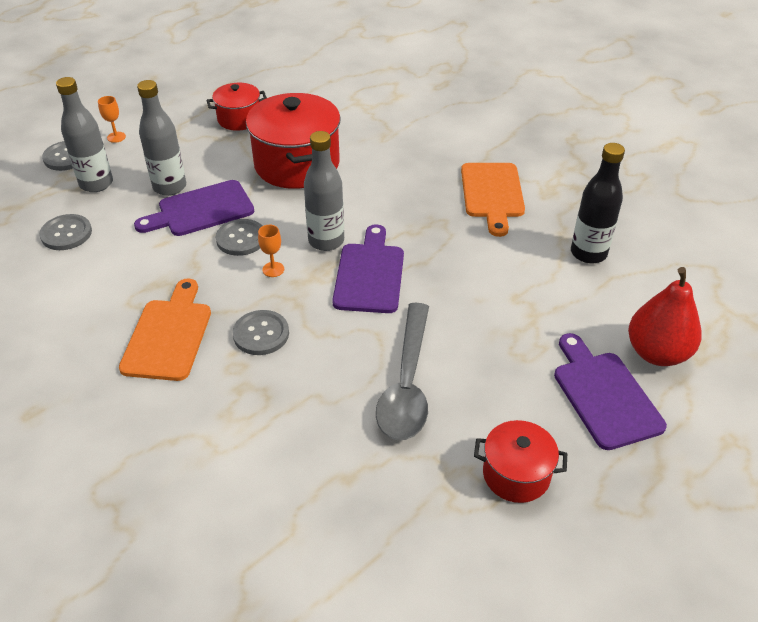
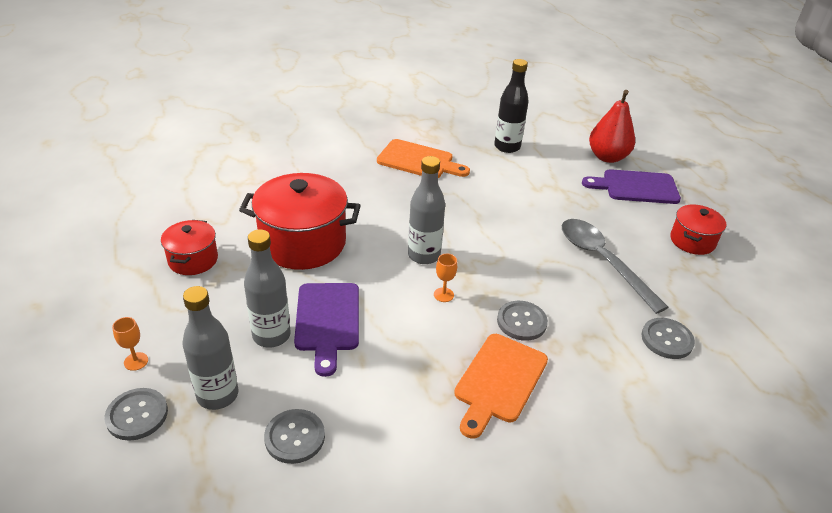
camera: 70 degrees left, 5 degrees down
(169, 335) = (499, 381): orange cutting board -> orange cutting board turned 90 degrees counterclockwise
(241, 239) = (389, 304): grey button -> grey button (667, 339)
(370, 274) = (478, 244): purple cutting board -> none
(407, 384) = (602, 261): grey spoon -> grey spoon turned 150 degrees counterclockwise

